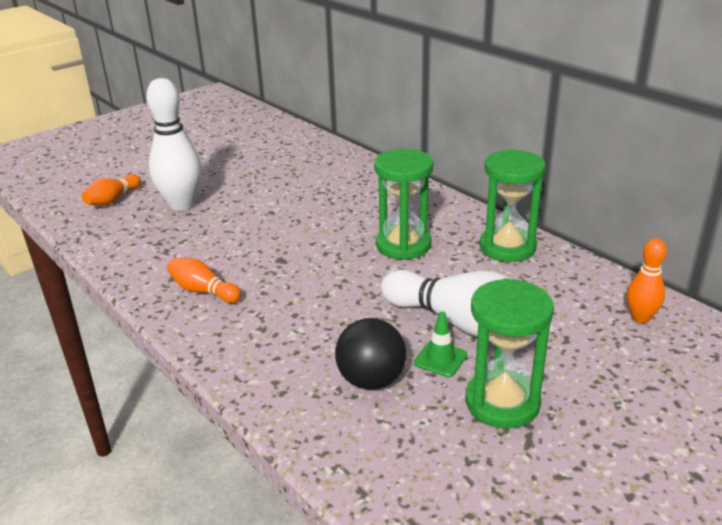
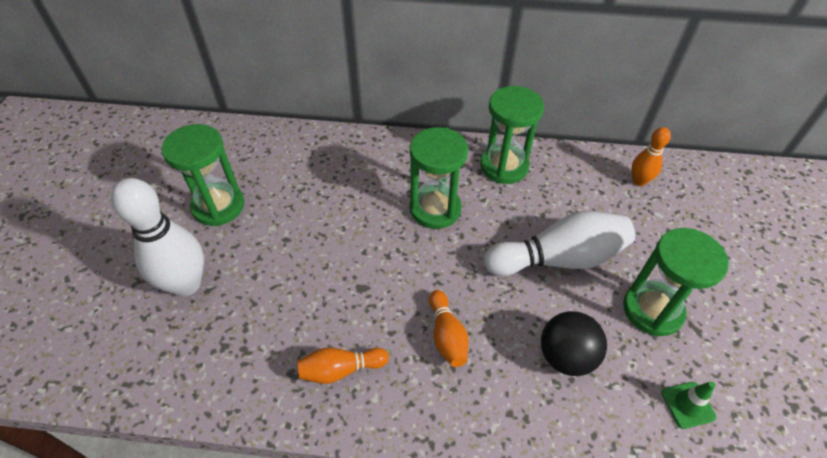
camera: 45 degrees left, 20 degrees up
(113, 200) = (97, 325): orange bowling pin -> orange bowling pin (447, 335)
(255, 177) = (218, 206): none -> green hourglass
(440, 359) = (581, 301): green traffic cone -> green traffic cone (687, 405)

